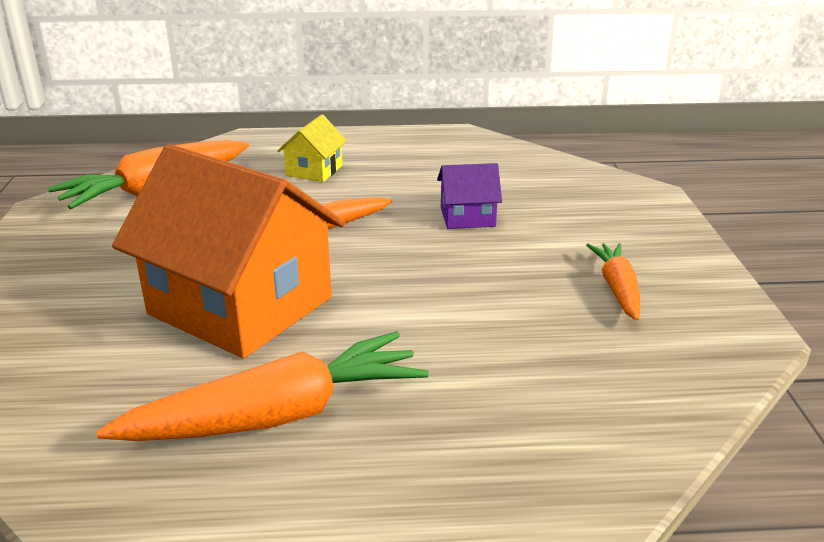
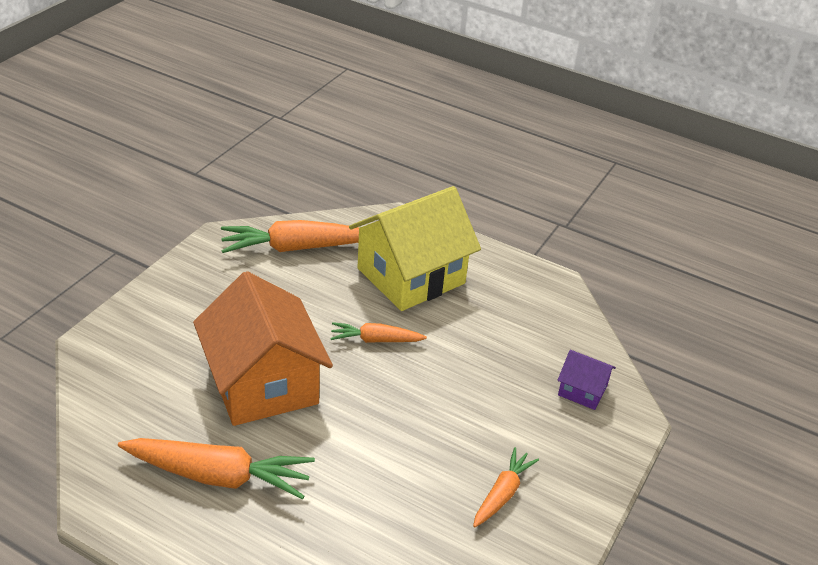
camera: 30 degrees right, 10 degrees up
(314, 170) = (411, 276): yellow house -> yellow house, size x2.26
(467, 217) = (471, 376): purple house -> purple house (582, 390)

